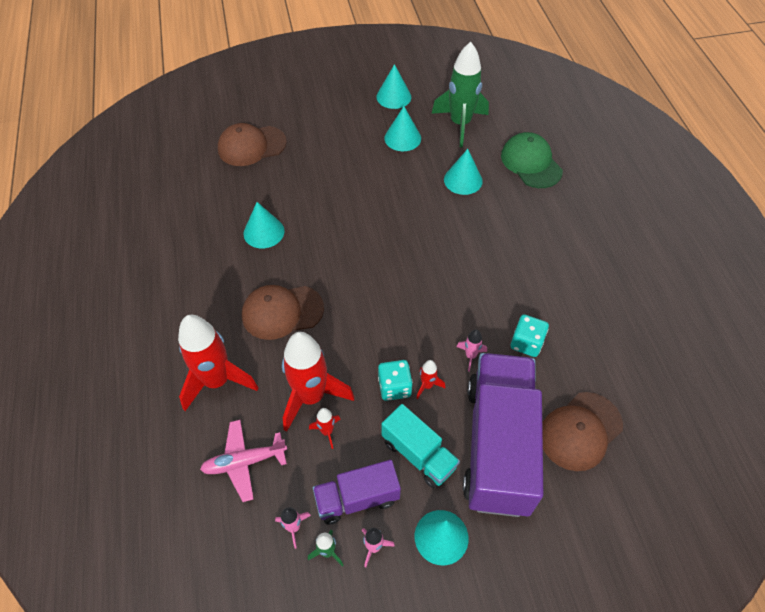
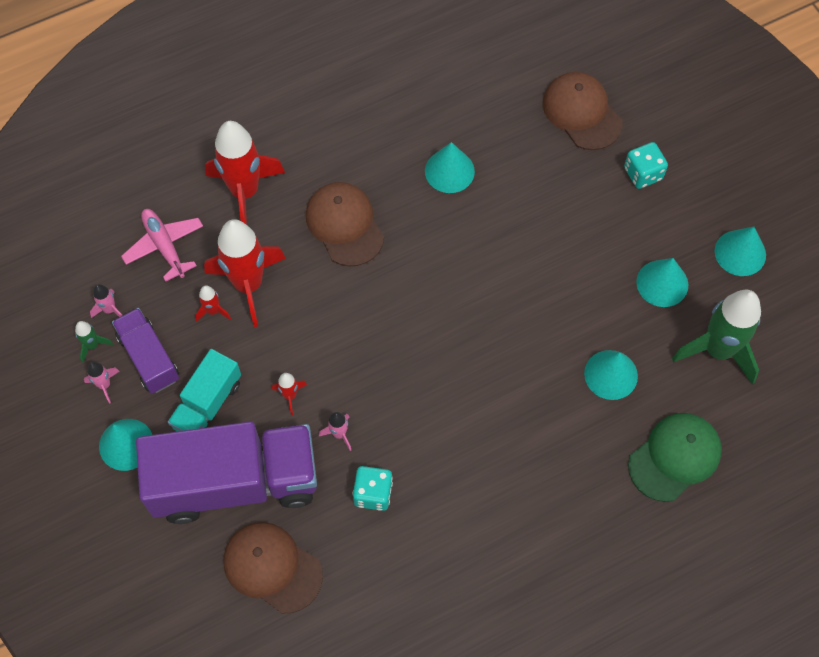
camera: 75 degrees right, 10 degrees up
(394, 387) = (279, 363): turquoise dice -> turquoise dice (643, 173)

